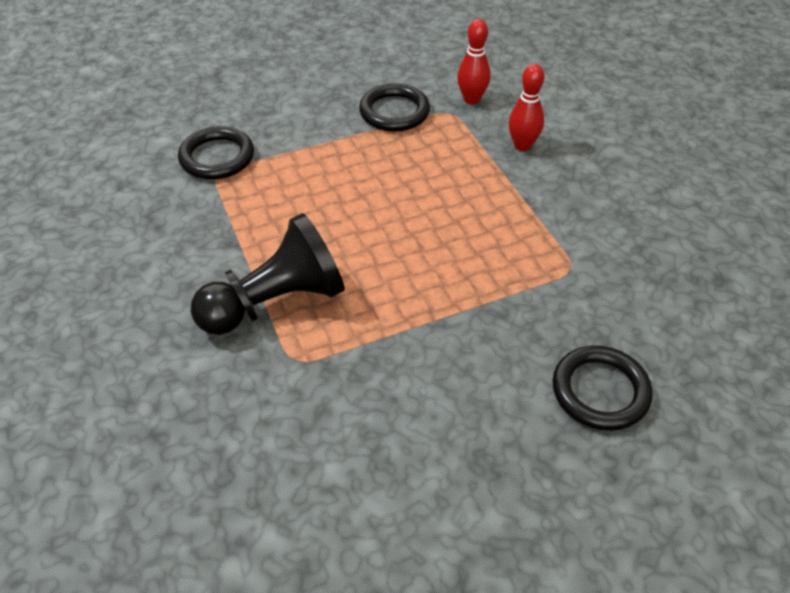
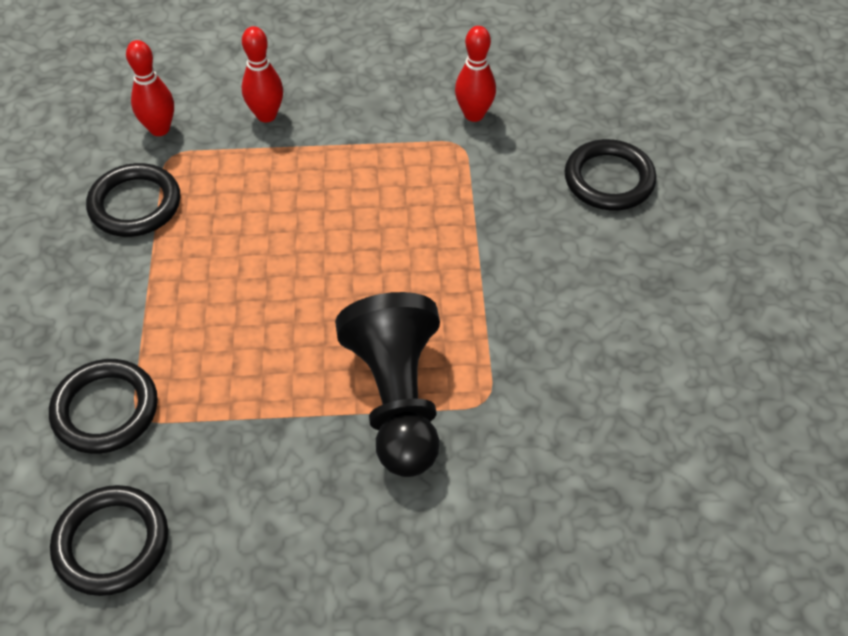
camera: 70 degrees left, 5 degrees up
(118, 194) = (111, 543): none -> black ring
(614, 268) = (474, 114): none -> red bowling pin

